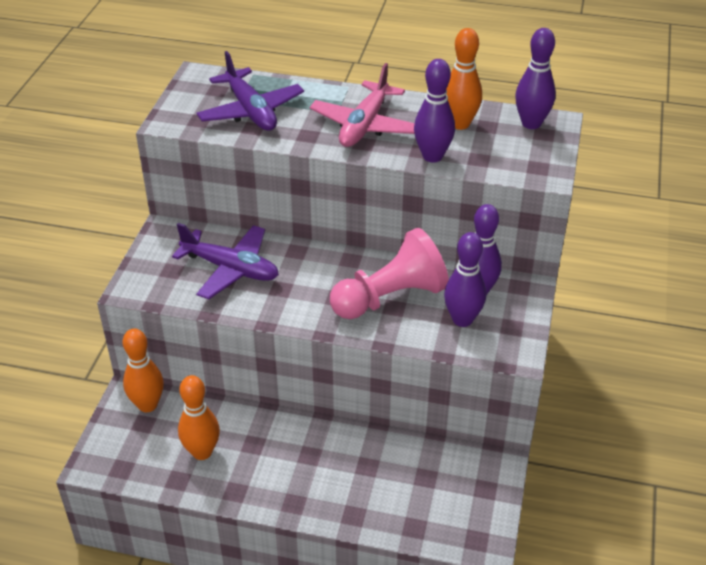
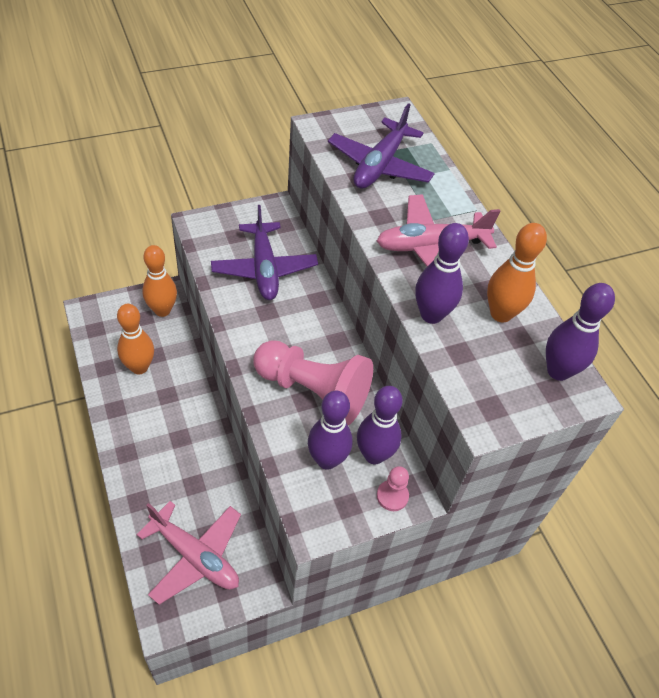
camera: 50 degrees right, 10 degrees up
(440, 497) = (195, 556): none -> pink plane
(522, 298) = (392, 496): none -> pink pawn

